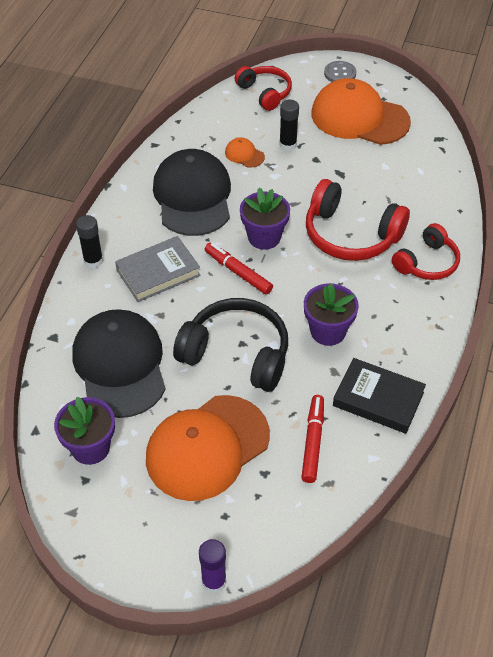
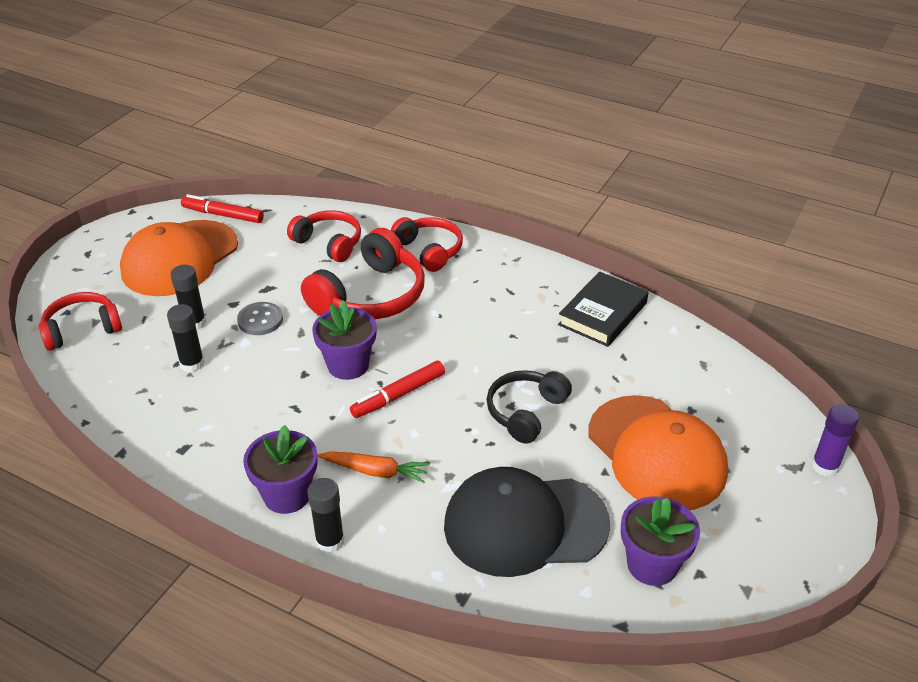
camera: 80 degrees left, 10 degrees down
(158, 273) = (375, 471): grey book -> orange carrot
(193, 196) = (247, 422): black cap -> none
(236, 354) = (526, 412): black headphones -> black headphones, size x0.64
(244, 154) = (192, 364): orange cap -> black glue stick
(313, 442) = (653, 368): red marker -> red marker (223, 215)
(328, 331) = (507, 335): purple flower pot -> purple flower pot (287, 495)
(340, 74) = (89, 261): grey button -> grey button (260, 320)
(411, 196) = (329, 243): none -> red headphones

